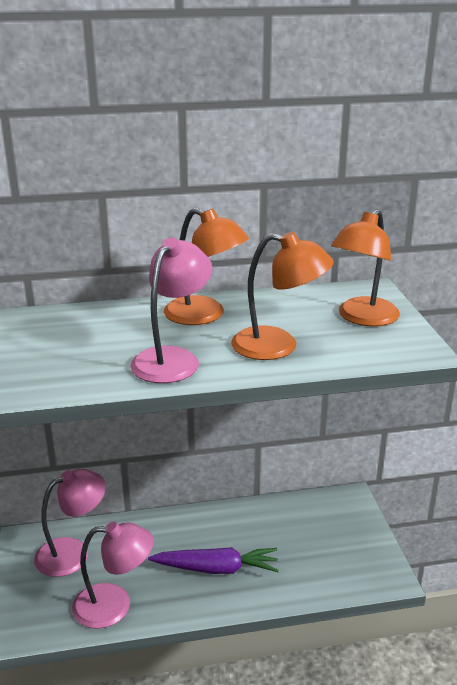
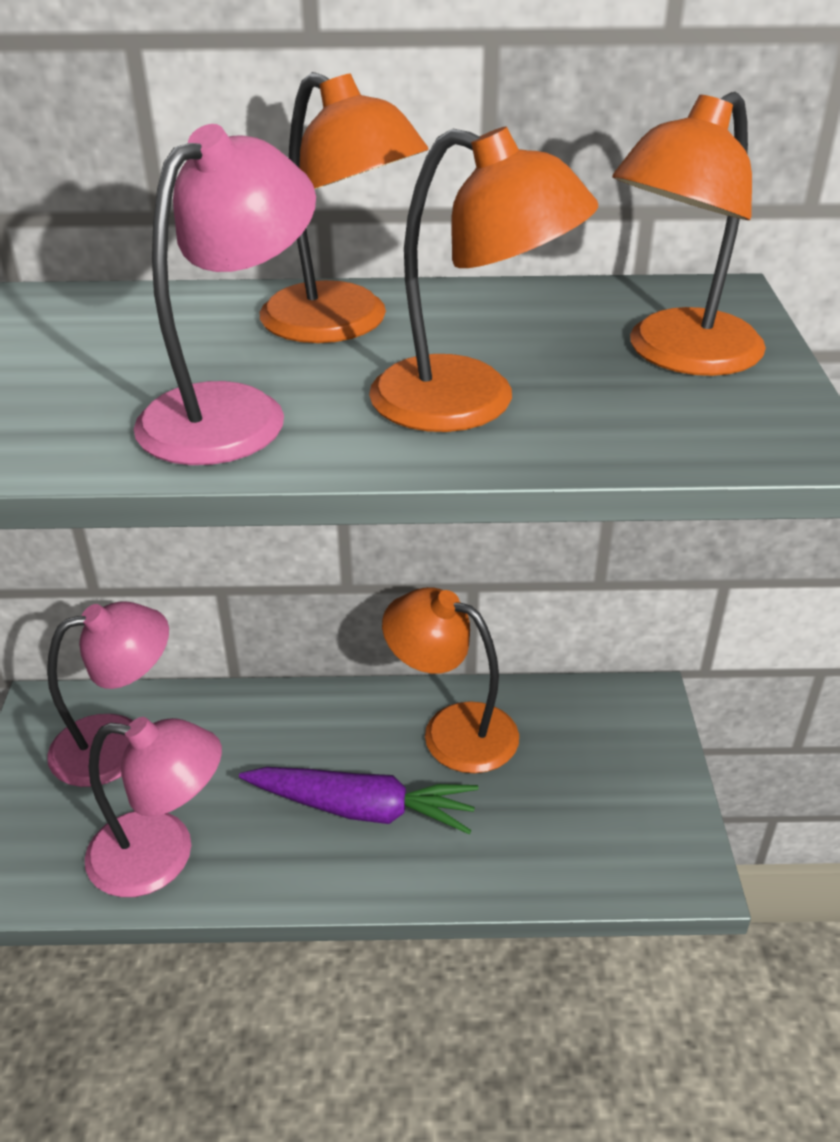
camera: 10 degrees right, 10 degrees up
(254, 524) = (452, 730): none -> orange lamp

